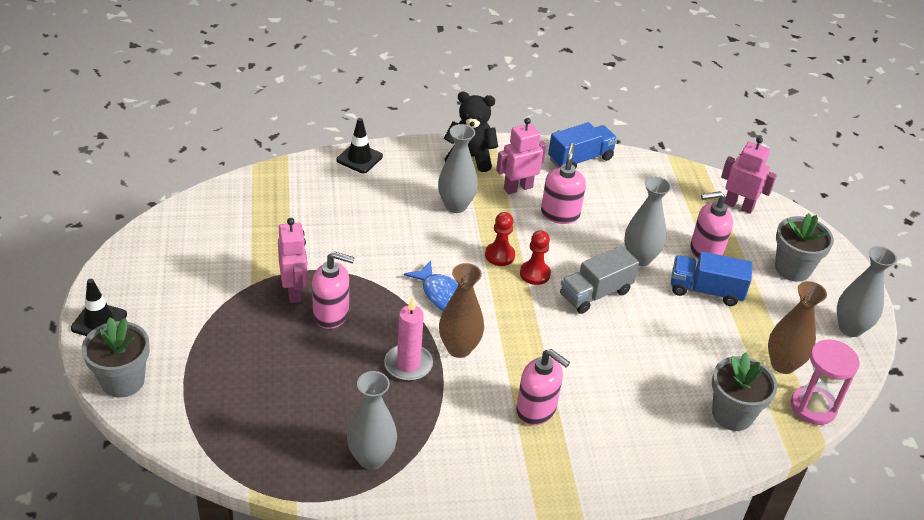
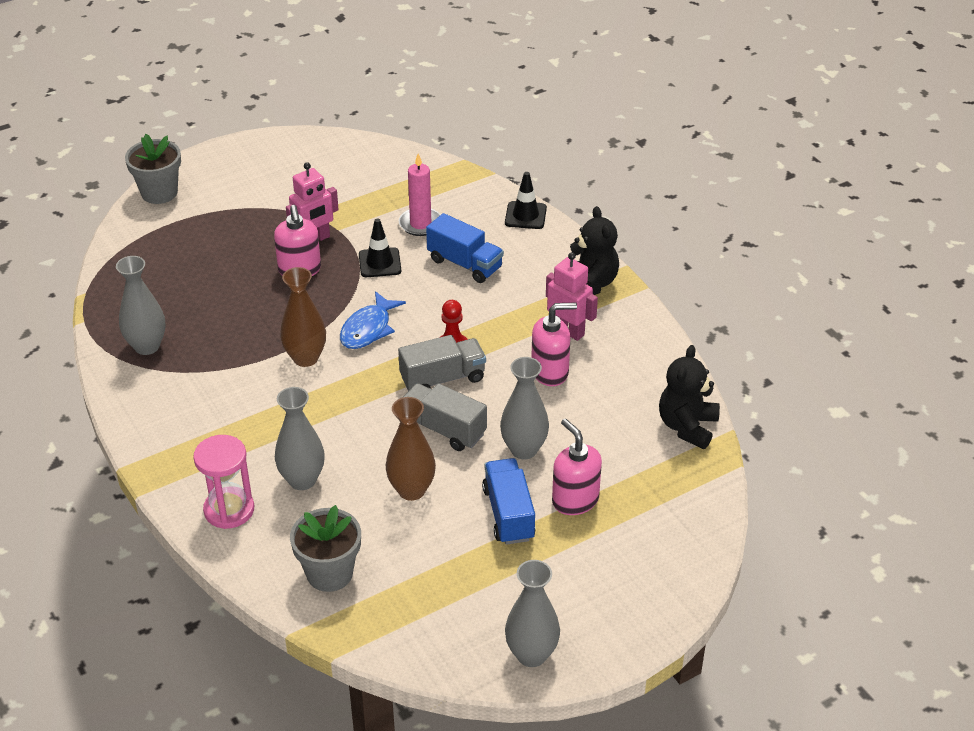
camera: 70 degrees right, 0 degrees up
(99, 321) = (214, 157): black traffic cone -> black traffic cone (380, 263)
(408, 364) = (266, 333): pink candle -> pink candle (420, 224)
(456, 206) = (505, 297): grey vase -> grey vase (302, 480)
(535, 274) = (442, 378): red pawn -> grey truck
(536, 409) = (256, 429): pink soap dispenser -> none
(580, 159) = (658, 363): blue truck -> blue truck (465, 264)
(654, 172) = (687, 427): none -> black teddy bear
(738, 206) = (683, 512): pink robot -> none
(783, 364) = (430, 602): brown vase -> brown vase (411, 490)
(792, 268) = (602, 583): grey flower pot -> none
(813, 407) = (378, 639): pink hourglass -> pink hourglass (229, 510)

